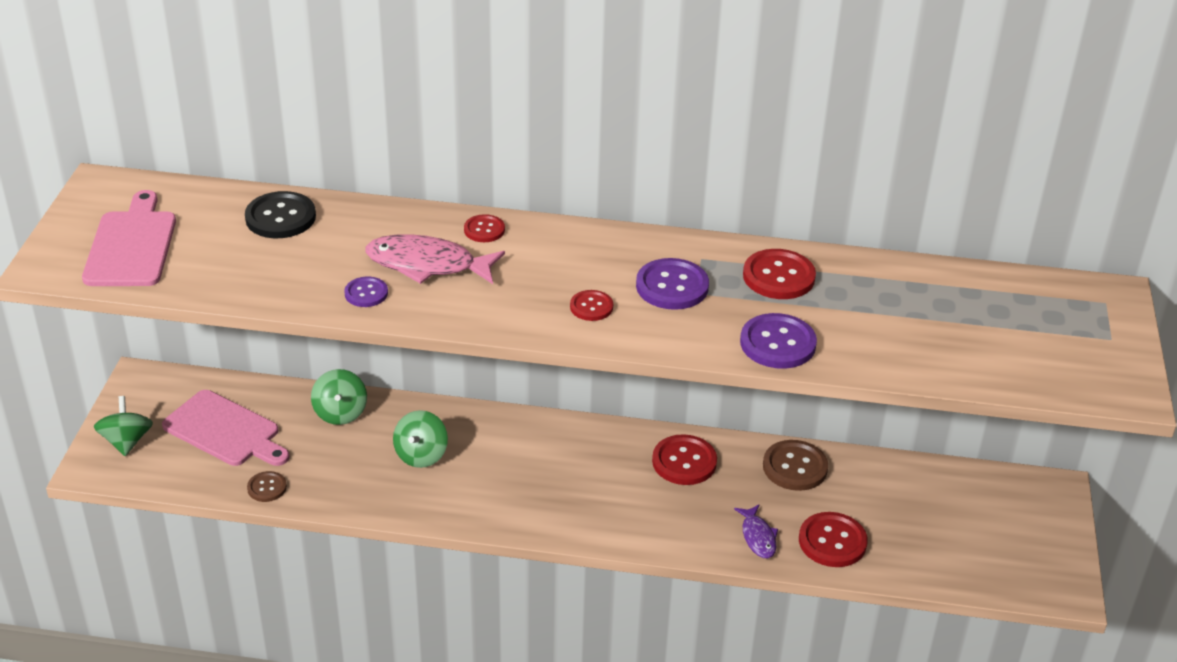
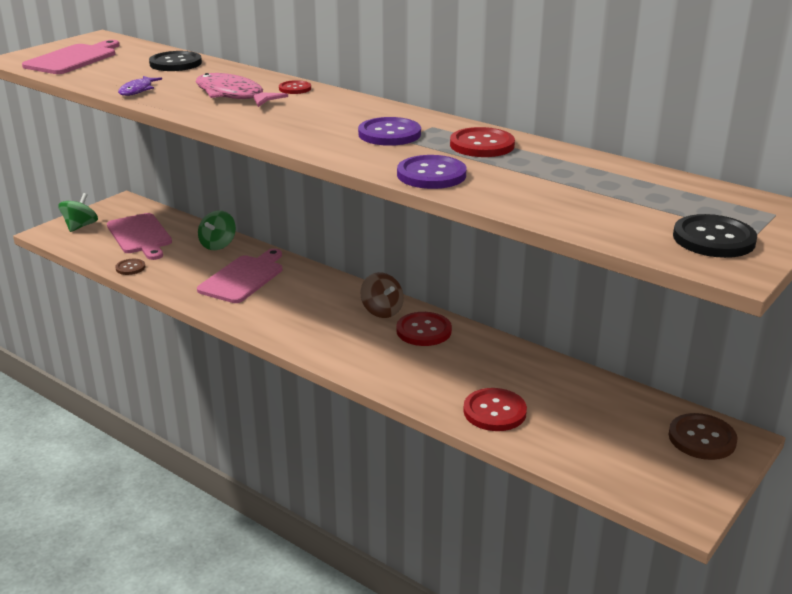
camera: 30 degrees right, 10 degrees down
(366, 293) = (174, 99): purple button -> none
(421, 455) = (243, 278): green spinning top -> pink cutting board
(591, 307) = (314, 131): red button -> none
(618, 449) = (382, 311): none -> brown spinning top
(758, 537) = (435, 390): purple fish -> purple fish (137, 90)
(795, 467) = (509, 358): brown button -> brown button (702, 438)
(1086, 357) = (713, 239): none -> black button

